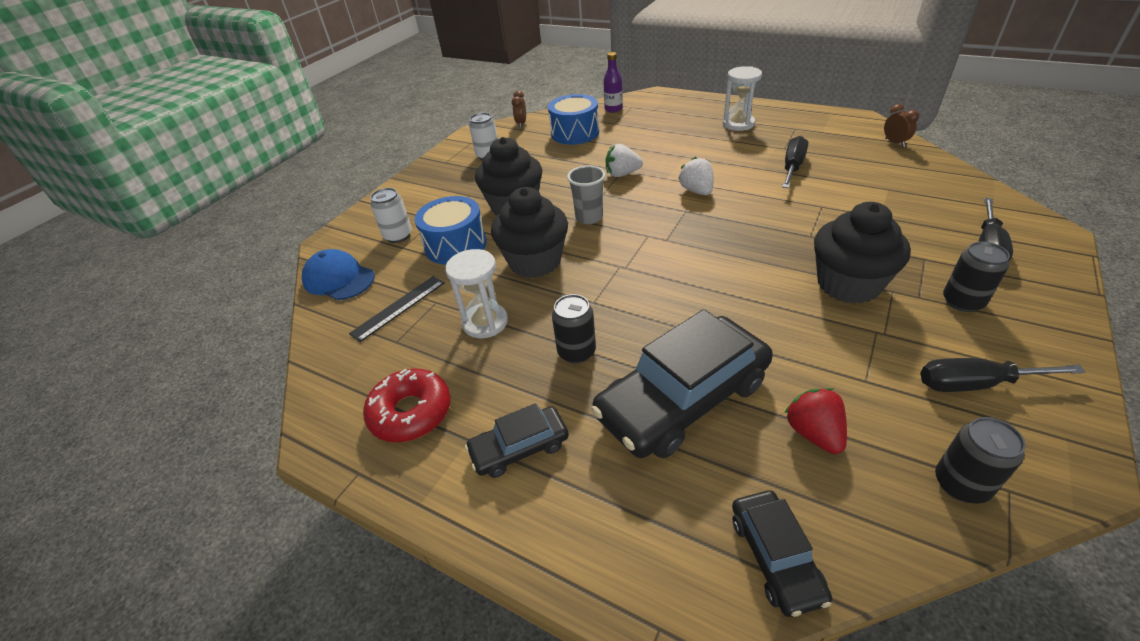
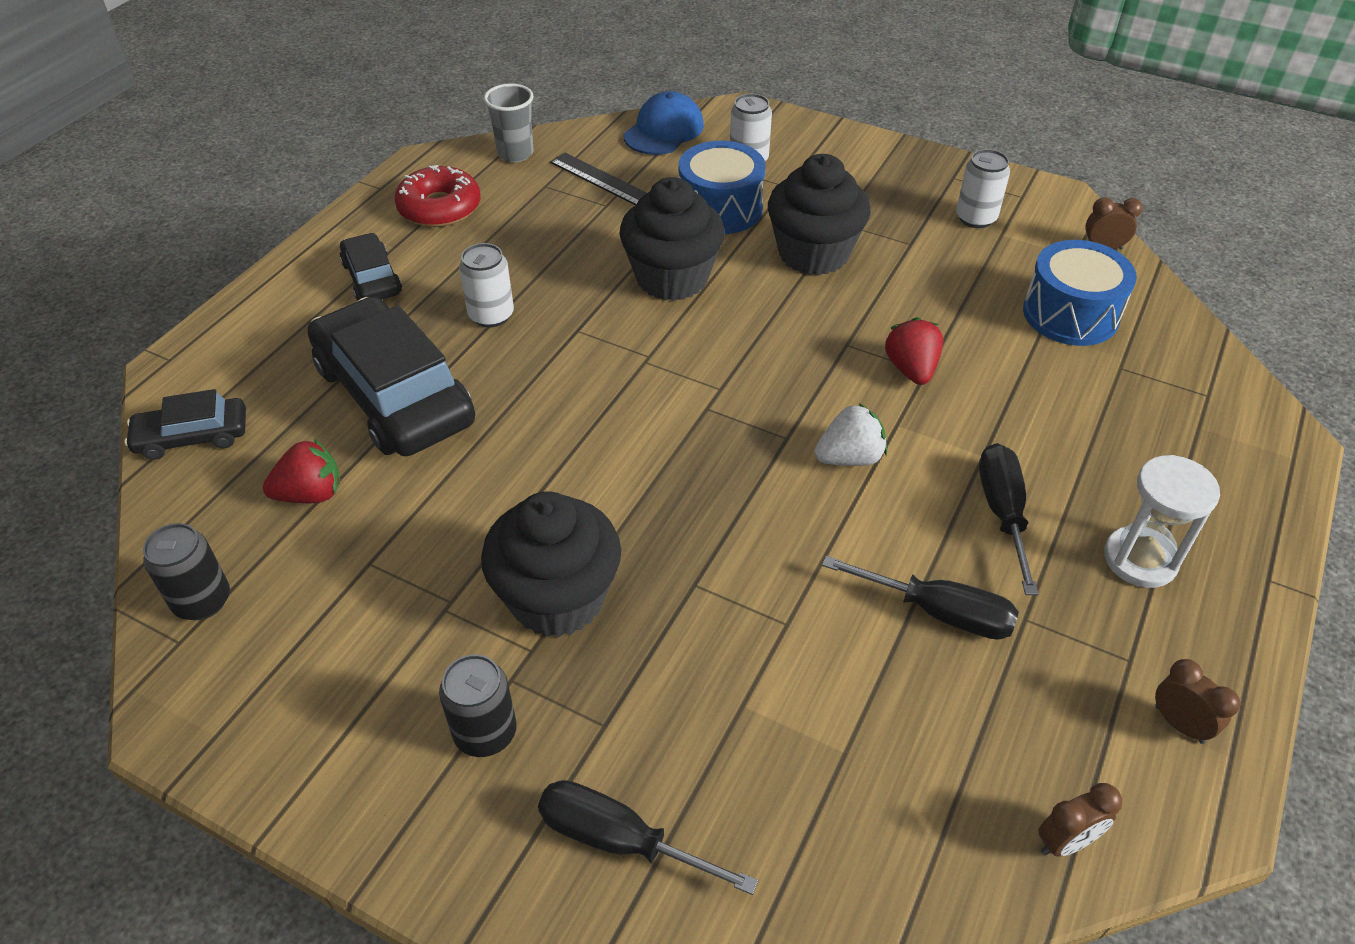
camera: 85 degrees right, 5 degrees up
(485, 322) = (559, 244): white hourglass -> none
(576, 352) = (491, 315): black can -> white can
(589, 217) = (776, 328): grey cup -> grey cup (515, 153)
(613, 109) = (1190, 368): purple bottle -> none
(622, 174) = (911, 369): white strawberry -> red strawberry
(822, 121) = (1179, 724): none -> brown clock
(975, 384) = (326, 675): black screwdriver -> black screwdriver (1002, 513)

